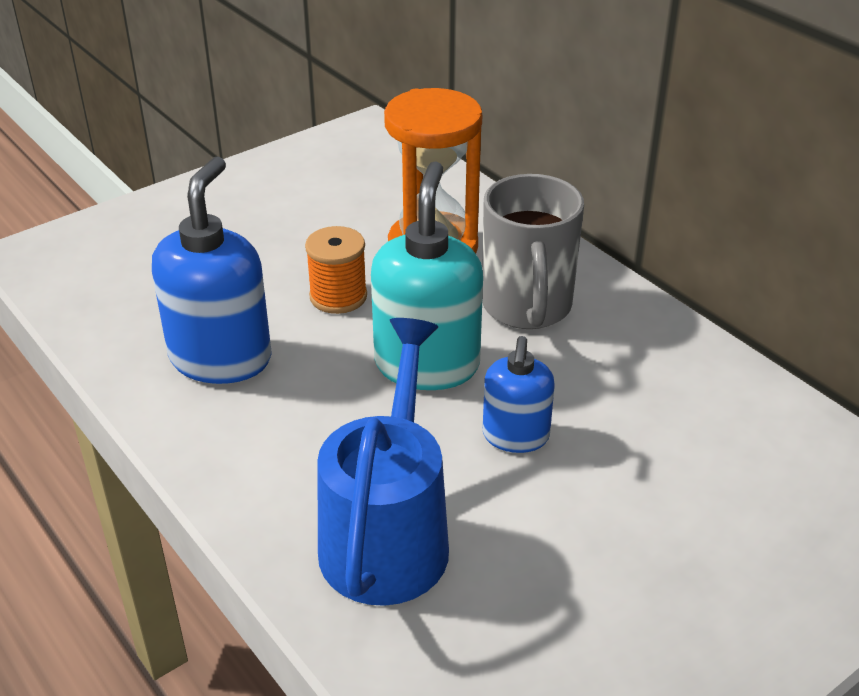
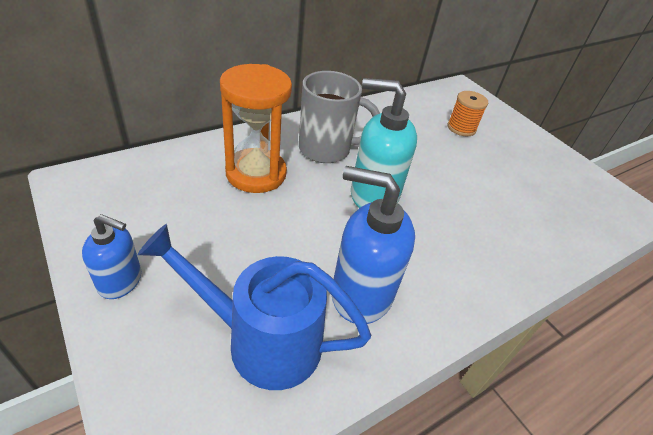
camera: 90 degrees left, 5 degrees up
(338, 296) = (300, 224): orange spool -> orange spool (461, 128)
(388, 534) = (505, 229): blue watering can -> blue watering can (261, 340)
(515, 436) = (430, 174): blue soap dispenser -> blue soap dispenser (120, 281)

